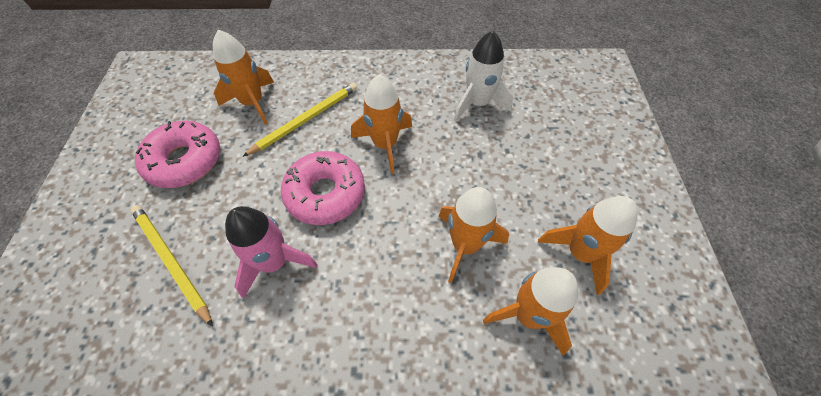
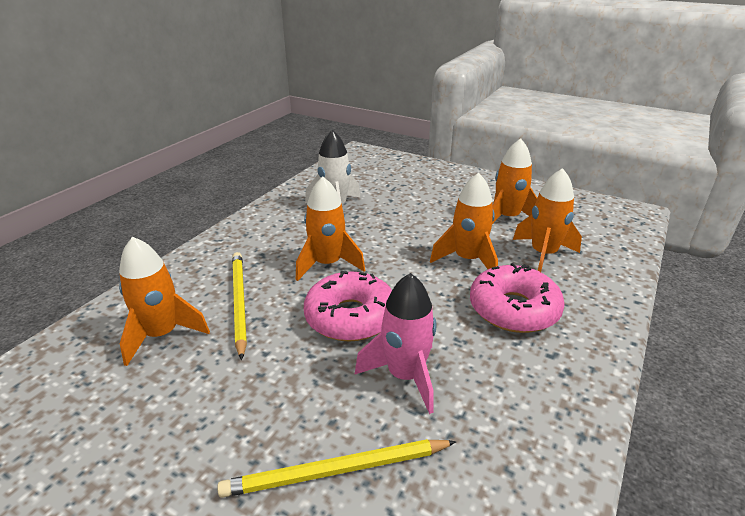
camera: 60 degrees left, 25 degrees down
(185, 161) = (184, 422): pink donut -> pink donut (513, 309)

